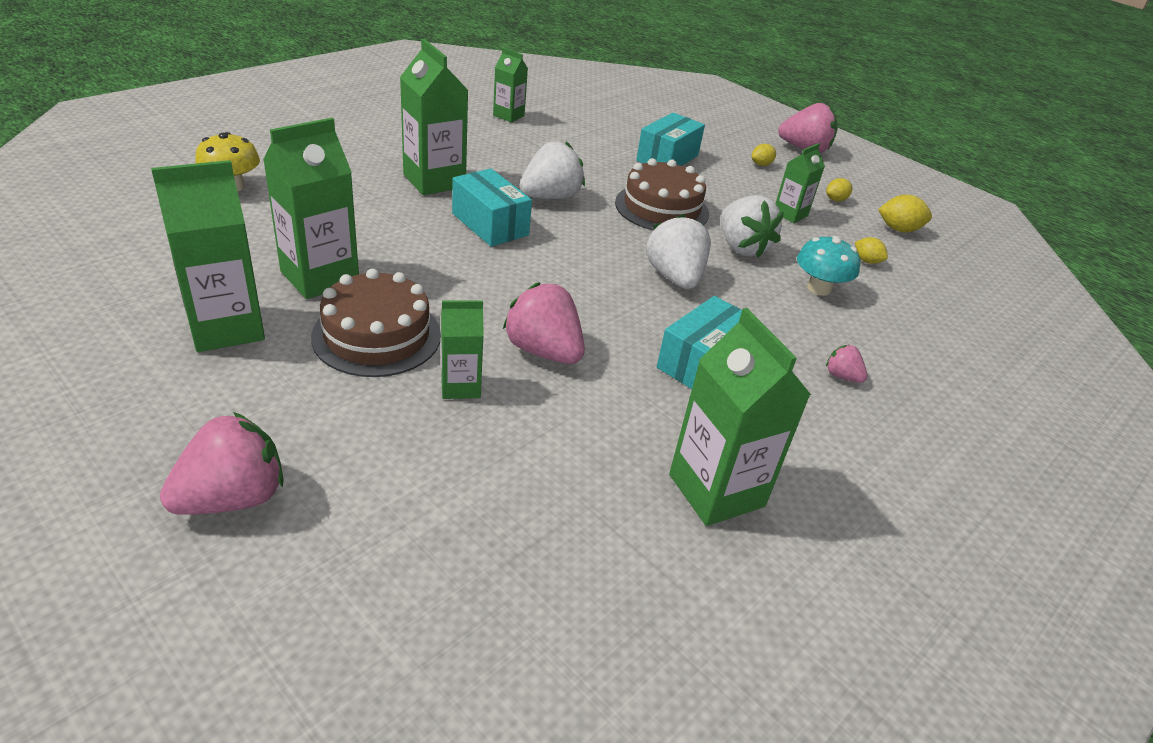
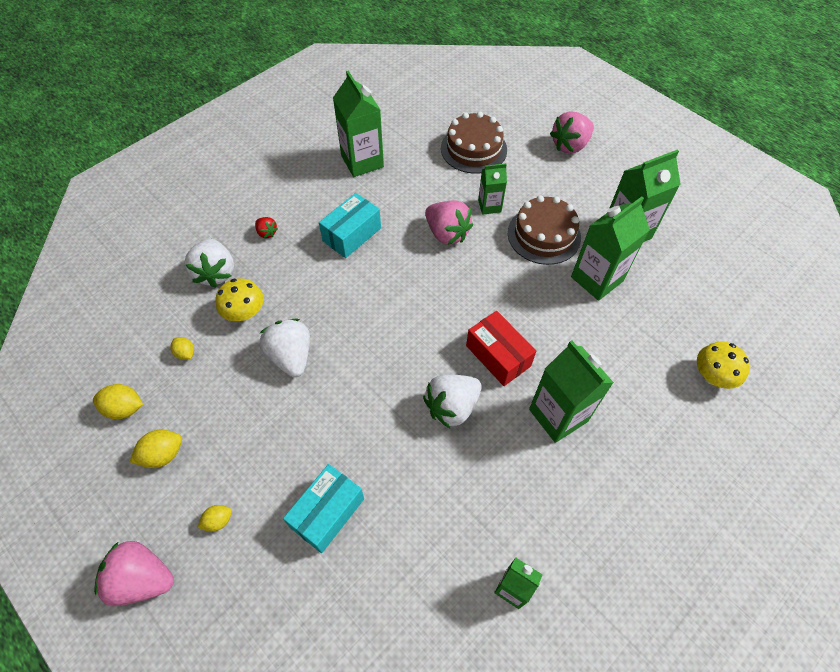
camera: 175 degrees left, 20 degrees up
(490, 224) = (498, 356): turquoise box -> red box
(661, 208) = (350, 406): brown cake -> brown cake (473, 149)
(674, 277) = (355, 311): white strawberry -> white strawberry (215, 273)
(790, 214) = (225, 417): green carton -> none
(819, 288) = (245, 313): turquoise mushroom -> yellow mushroom
(835, 200) = (163, 454): yellow lemon -> yellow lemon, size x1.55
(842, 376) = (267, 233): pink strawberry -> red strawberry

